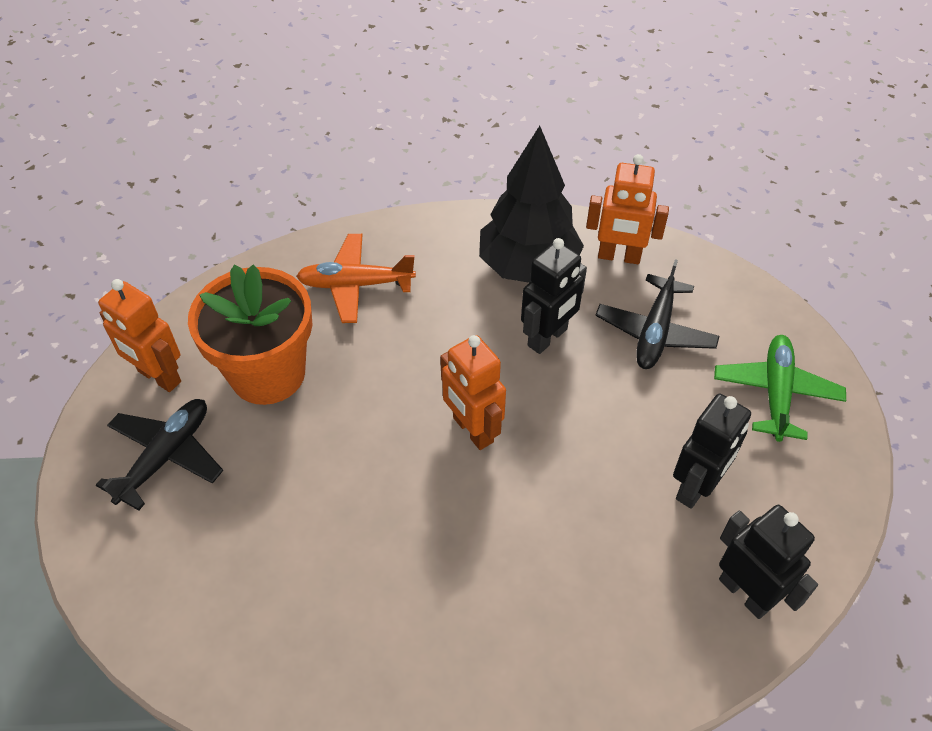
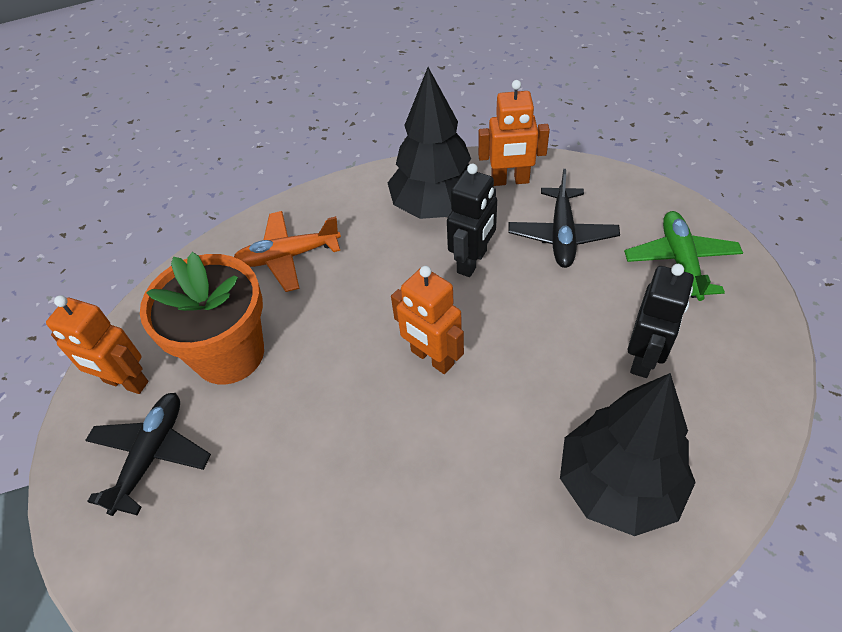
camera: 10 degrees left, 0 degrees up
(621, 609) = (618, 485): none -> black tree
(745, 593) = (720, 440): black robot -> none

